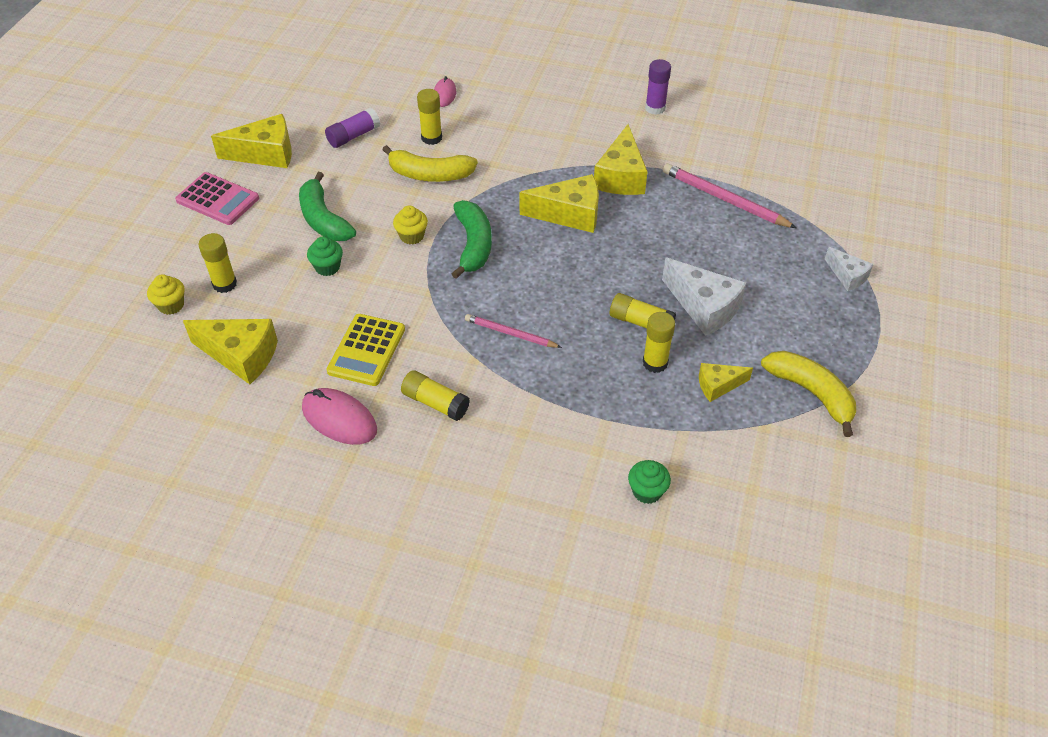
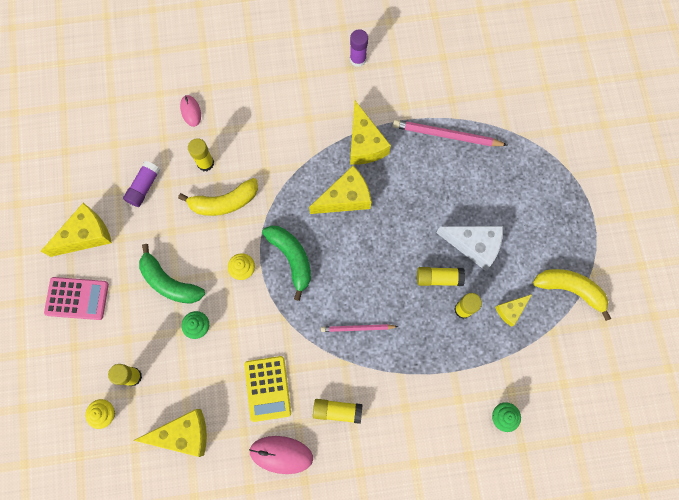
camera: 25 degrees left, 25 degrees up
(847, 276) = (555, 174): white cheese -> none

